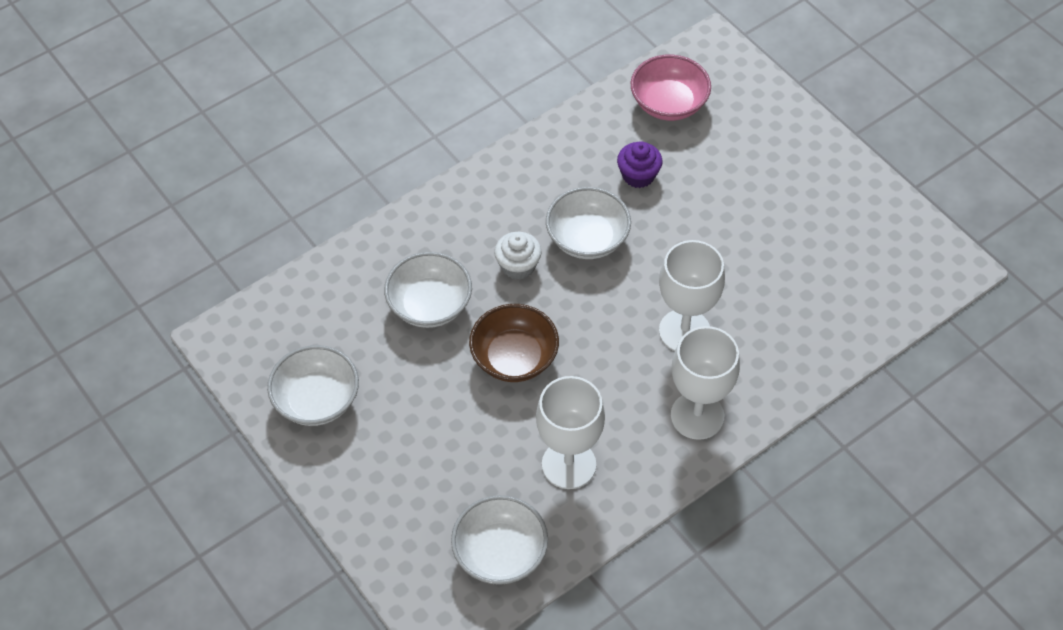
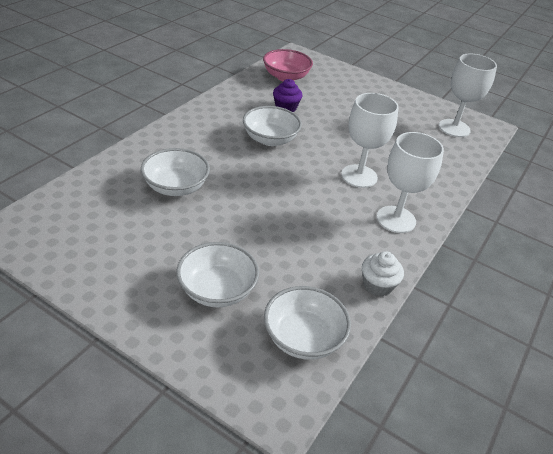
camera: 25 degrees left, 15 degrees down
(317, 400) = (103, 259): white bowl -> white bowl (217, 290)
(514, 358) = (252, 207): brown bowl -> none
(518, 266) = (230, 158): white cupcake -> white cupcake (377, 285)
(568, 464) = (325, 264): white goblet -> white goblet (454, 128)

